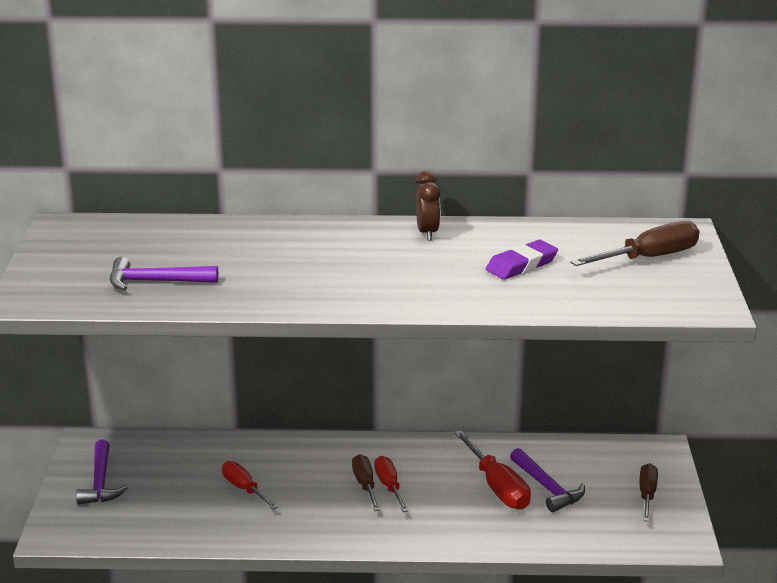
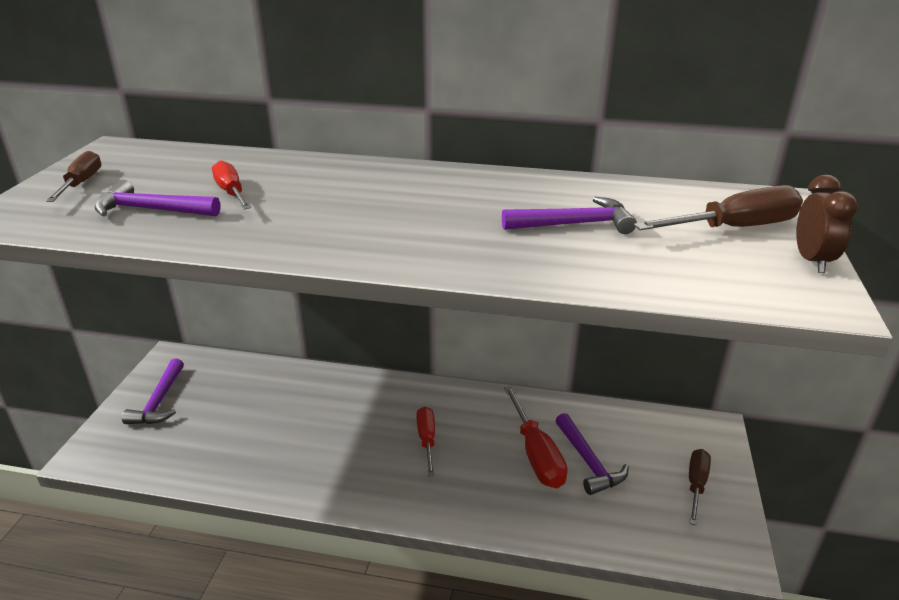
camera: 10 degrees right, 5 degrees up
(244, 489) = (286, 425): red screwdriver -> red screwdriver (231, 193)
(365, 485) = (403, 435): brown screwdriver -> brown screwdriver (81, 183)
(427, 233) = (477, 181): brown clock -> brown clock (812, 261)
(521, 265) = (574, 224): purple eraser -> purple hammer

